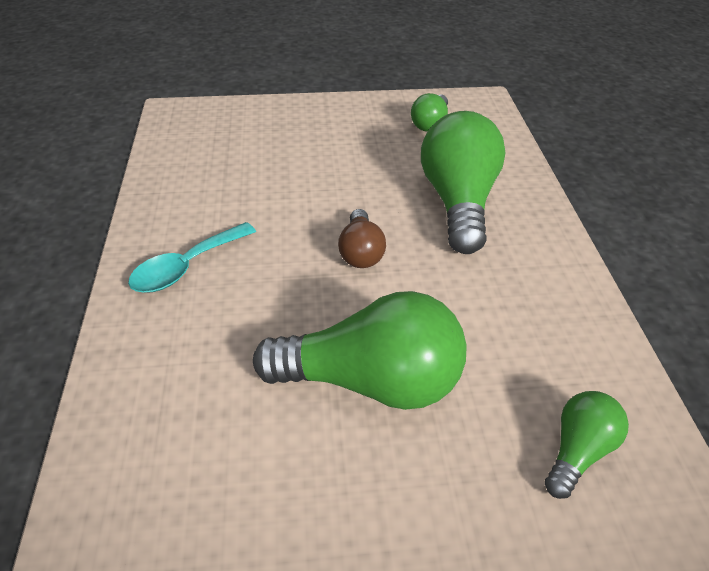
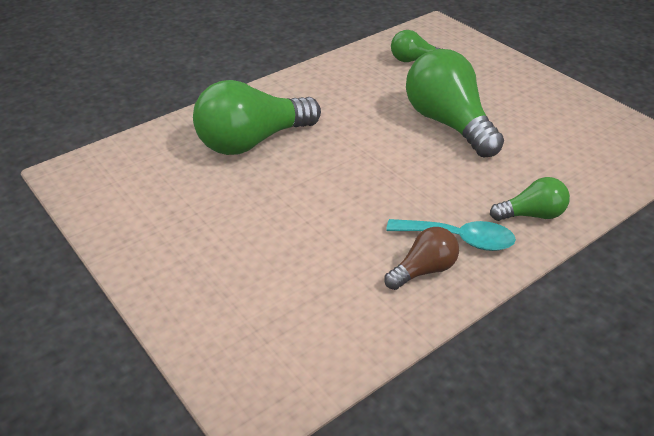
camera: 120 degrees left, 5 degrees down
(360, 252) = (354, 164): brown light bulb -> brown light bulb (424, 270)
(430, 123) = (136, 191): green light bulb -> green light bulb (532, 215)

